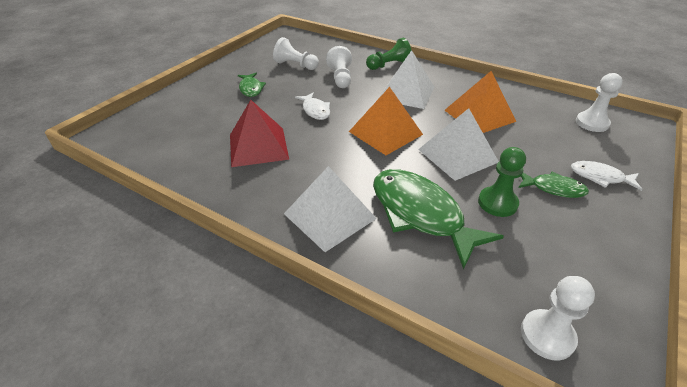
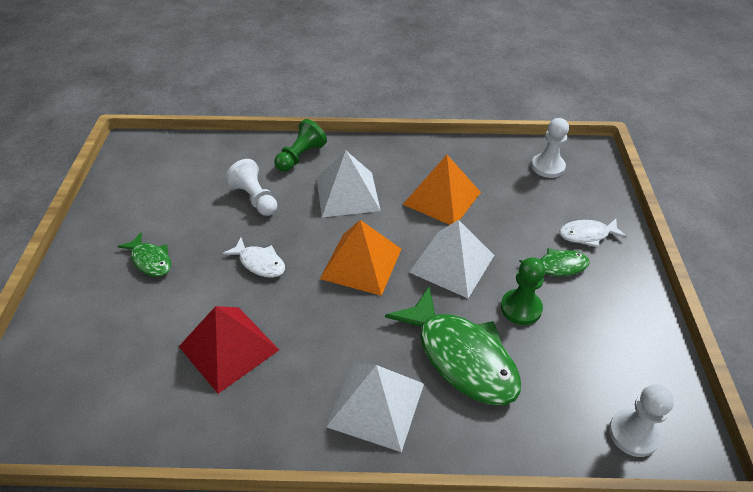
camera: 30 degrees left, 5 degrees up
(296, 65) = (183, 197): white pawn -> none
(420, 214) = (461, 357): green fish -> green fish turned 150 degrees counterclockwise

